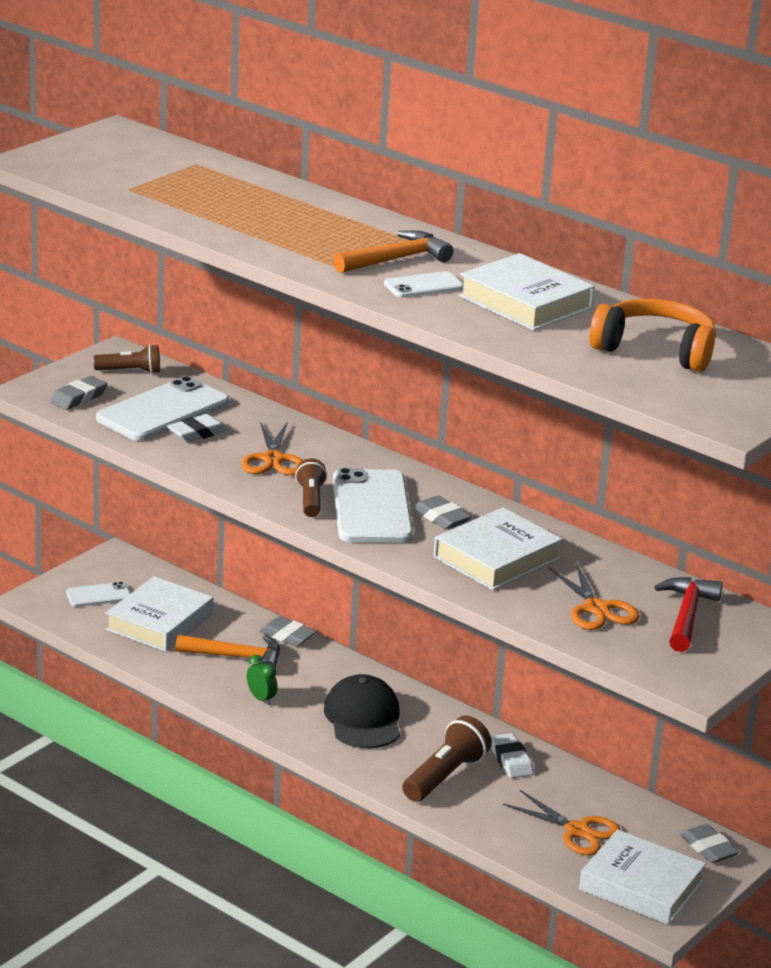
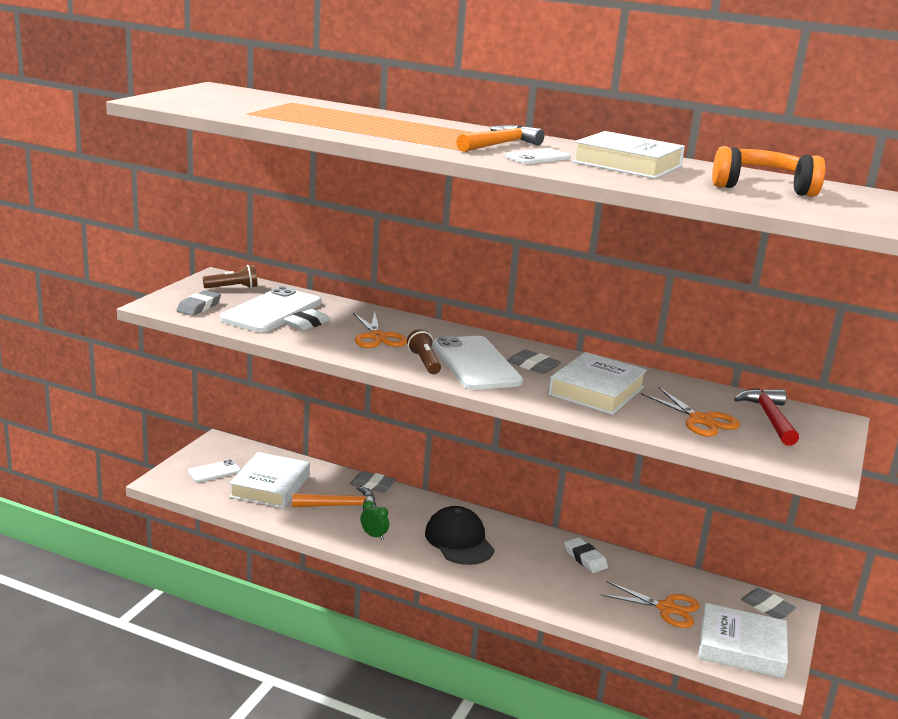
camera: 15 degrees left, 5 degrees down
(445, 776) = (544, 578): brown flashlight -> none

